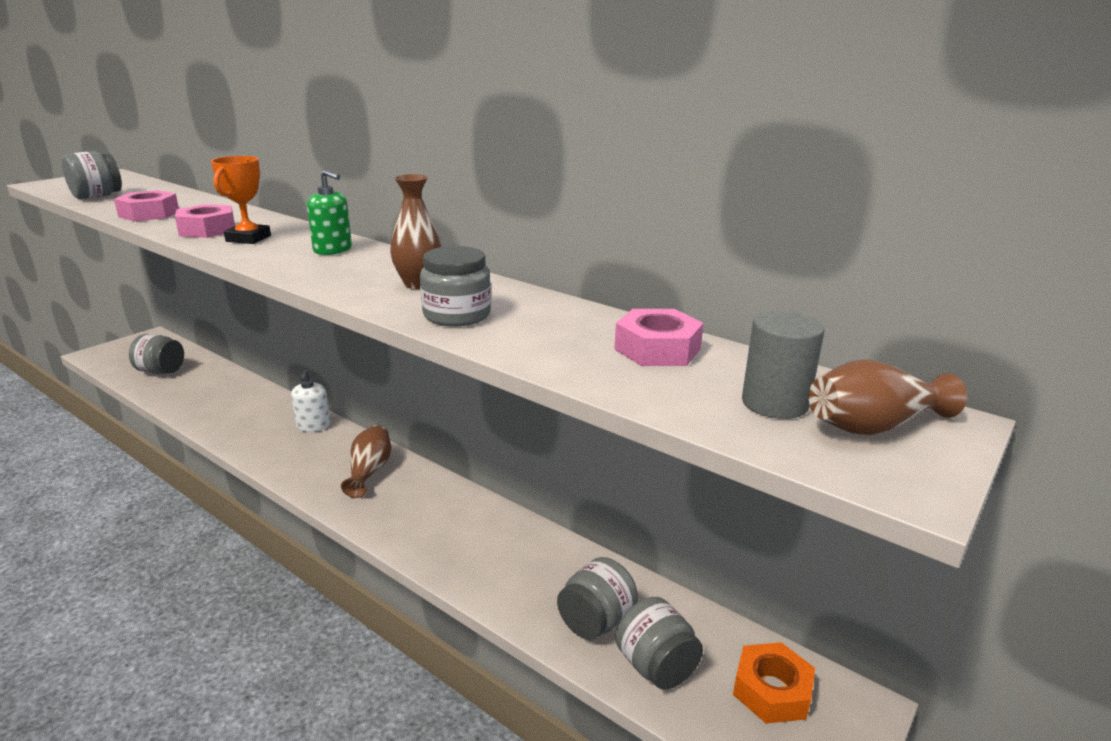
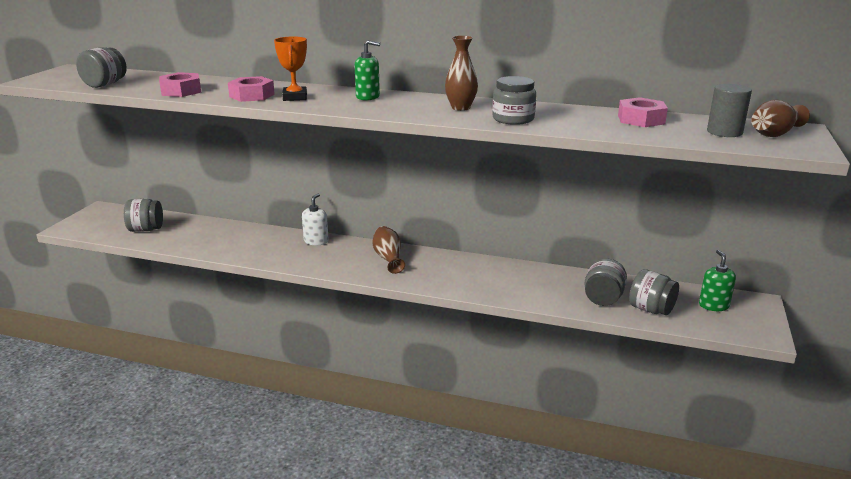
camera: 20 degrees left, 0 degrees up
(313, 426) = (316, 241): white soap dispenser -> white soap dispenser turned 135 degrees counterclockwise
(771, 691) = (713, 305): orange nut -> green soap dispenser

